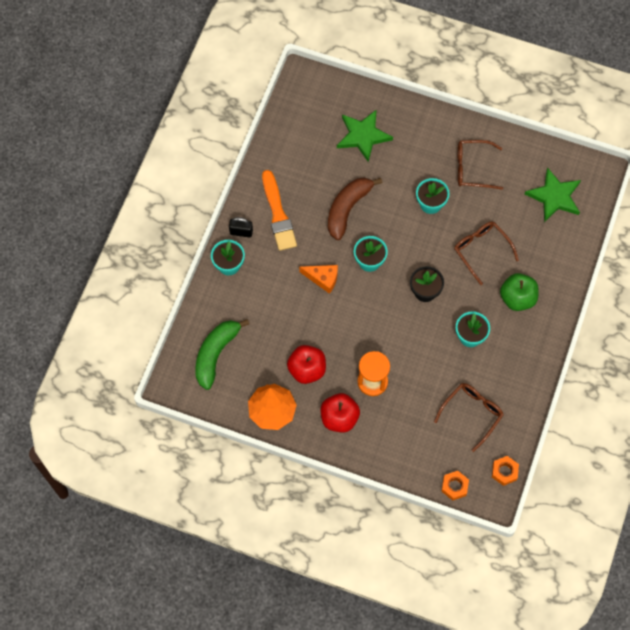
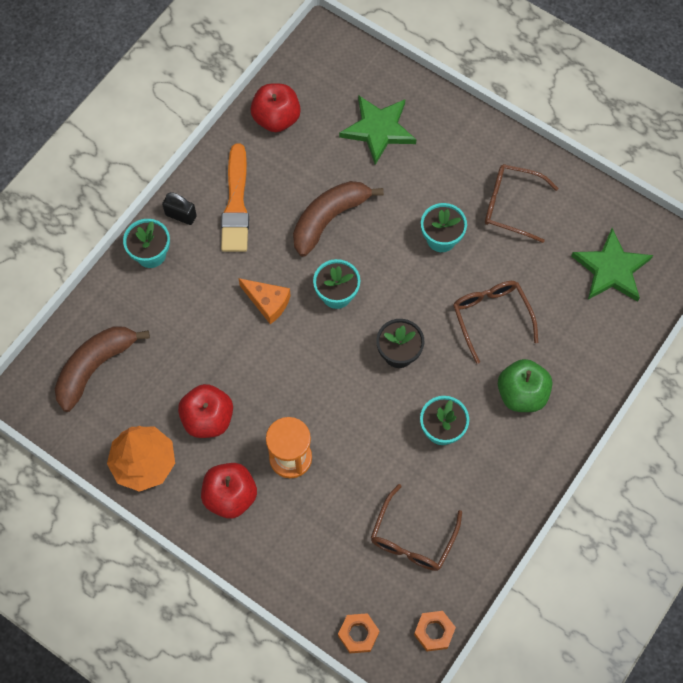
camera: 15 degrees right, 0 degrees up
(216, 354) = (95, 367): green banana -> brown banana
(287, 145) = (276, 118): none -> red apple
(472, 414) = (412, 537): brown glasses -> brown glasses turned 150 degrees clockwise

